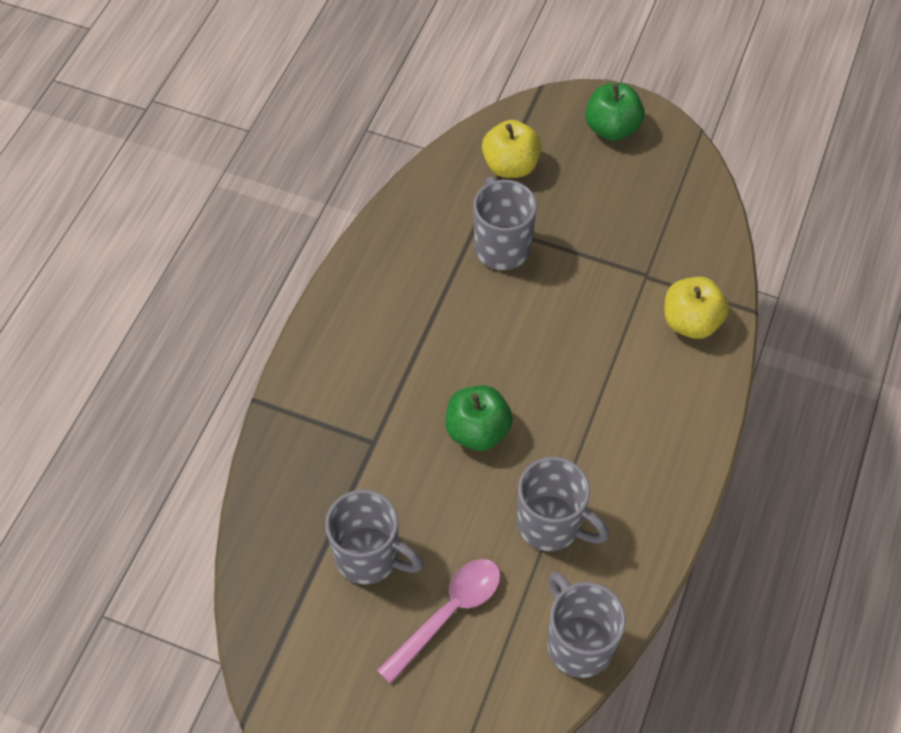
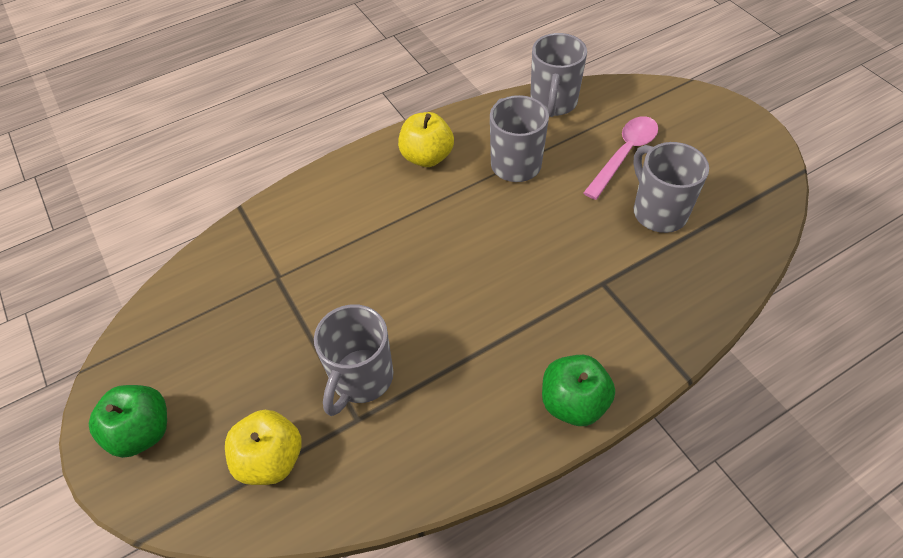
camera: 140 degrees left, 5 degrees down
(448, 613) = (624, 155): pink spoon -> pink spoon turned 135 degrees clockwise
(477, 431) = (515, 245): green apple -> green apple (573, 403)
(691, 322) = (288, 225): yellow apple -> yellow apple (427, 157)

